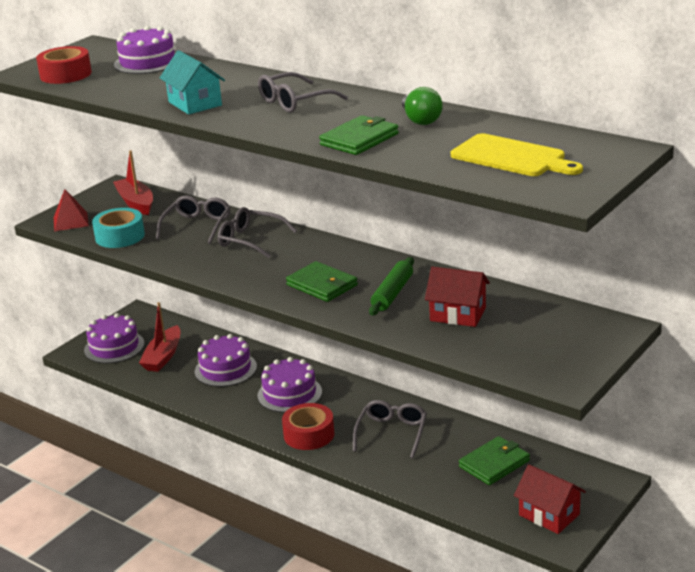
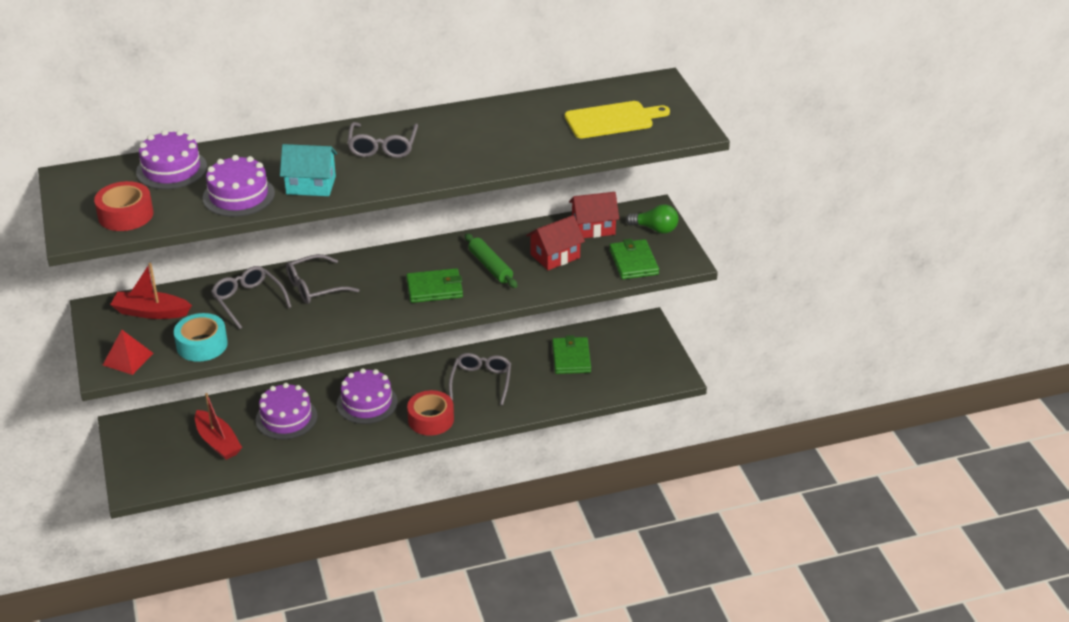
camera: 55 degrees left, 10 degrees up
(114, 347) = (160, 462): purple cake -> purple cake (238, 195)
(359, 139) = (496, 154): green wallet -> green wallet (633, 262)
(392, 433) = (481, 382): grey glasses -> grey glasses turned 45 degrees clockwise
(420, 120) = (501, 120): green light bulb -> green light bulb (655, 229)
(549, 515) = (647, 366): red house -> red house (593, 228)

